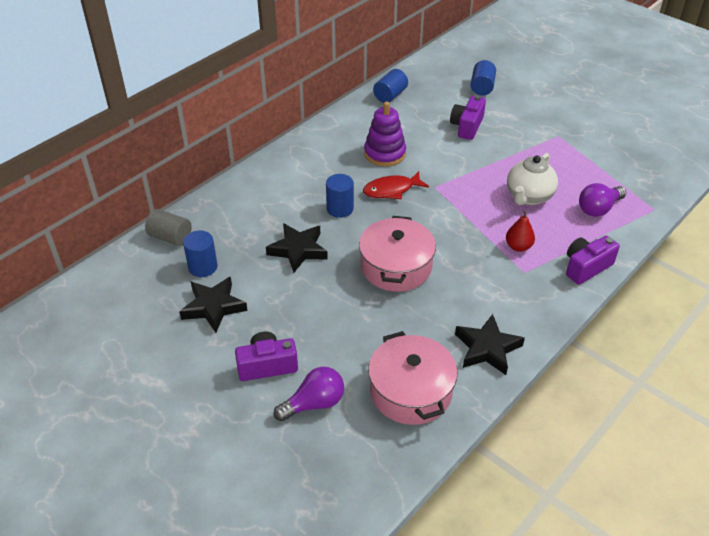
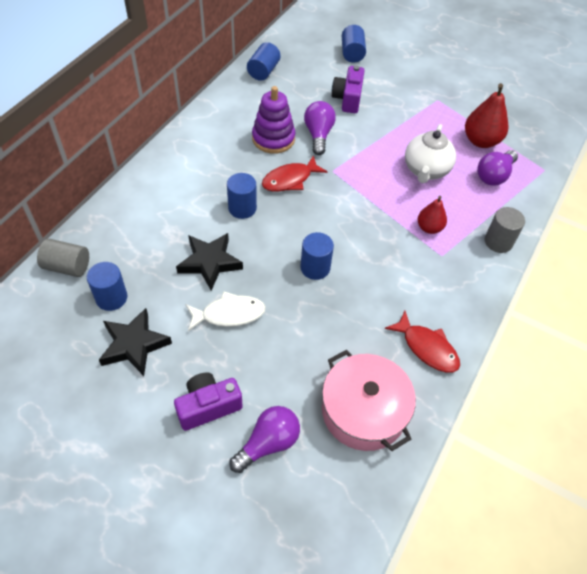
camera: 15 degrees left, 10 degrees up
(305, 294) = (229, 314): none -> white fish
(396, 266) = (315, 268): pink pot -> blue cylinder
(429, 155) = (318, 135): none -> purple light bulb
(487, 348) = (427, 348): black star -> red fish
(586, 267) = (498, 242): purple camera -> grey cylinder
(593, 177) = (481, 141): none -> red pear

